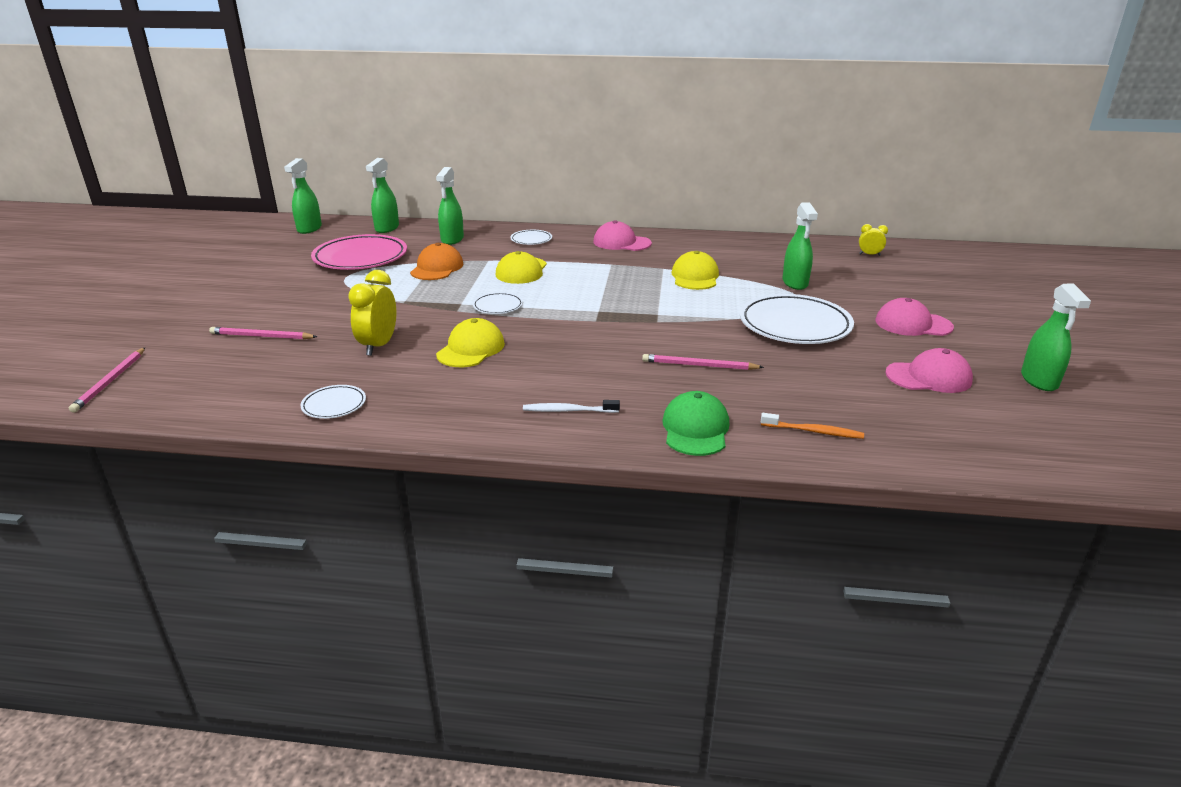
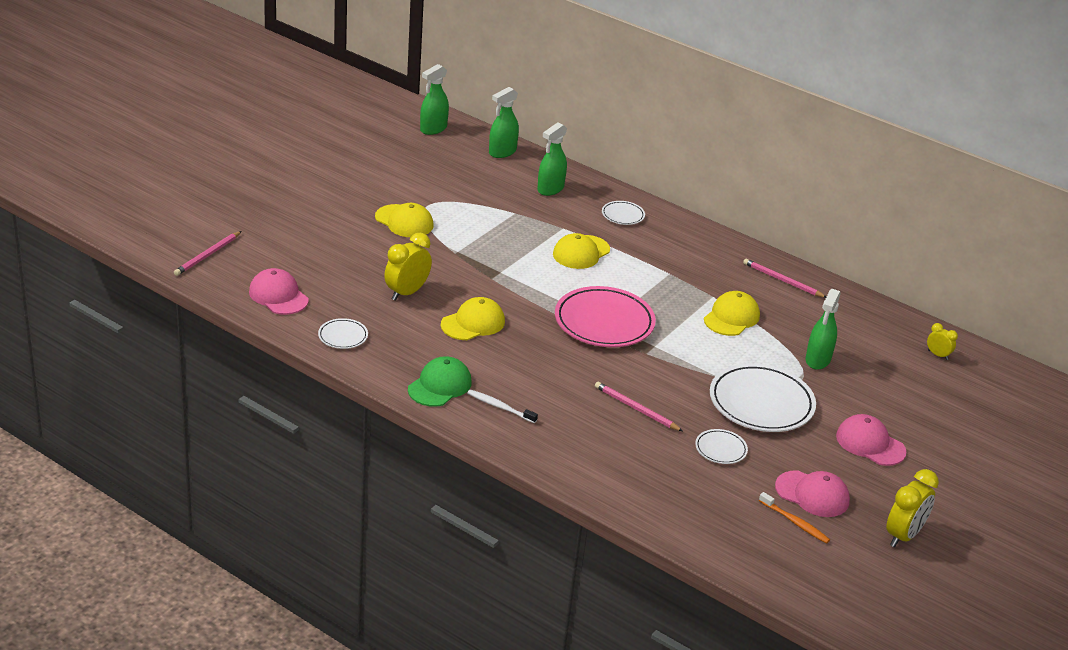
camera: 25 degrees right, 5 degrees up
(261, 336) = (327, 250): pink pencil -> pink pencil (782, 280)
(331, 294) = (404, 221): none -> yellow cap
(360, 258) = (454, 185): pink plate -> pink plate (604, 322)
(437, 268) = (510, 222): orange cap -> none
(498, 306) = (528, 286): white plate -> white plate (720, 449)
(621, 242) = (705, 250): pink cap -> pink cap (278, 296)
(695, 429) = (576, 459): green cap -> green cap (440, 385)
(813, 431) = (661, 497): orange toothbrush -> orange toothbrush (795, 522)
(1039, 380) = (903, 535): green spray bottle -> yellow clock

